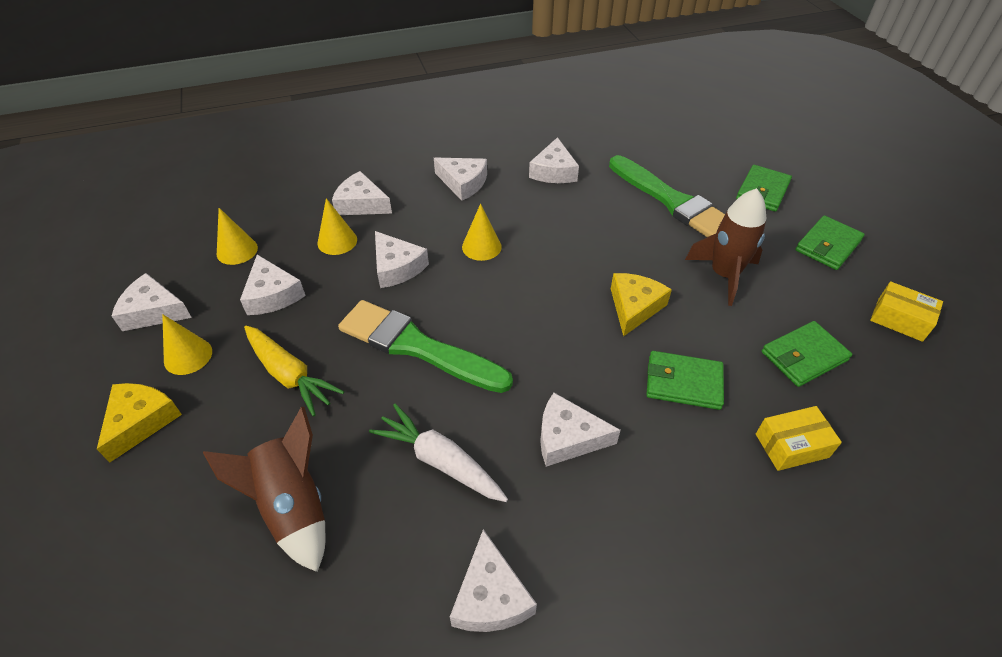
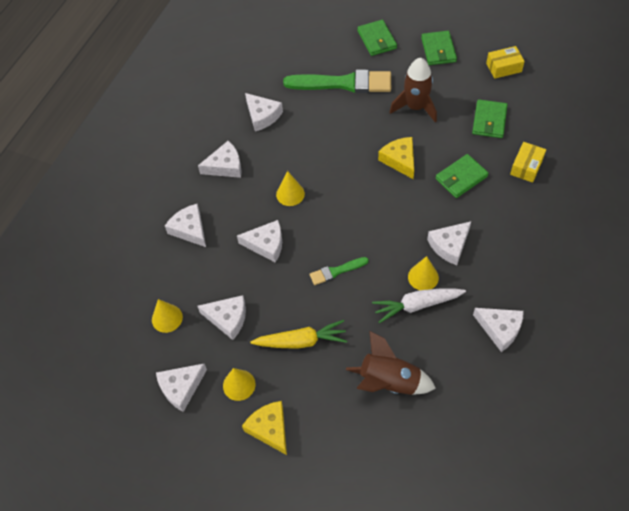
camera: 45 degrees left, 10 degrees up
(337, 241) = (212, 261): yellow cone -> yellow cone (423, 277)
(361, 204) = (189, 229): white cheese -> white cheese turned 75 degrees clockwise
(417, 347) = (336, 271): green brush -> green brush, size x0.49

